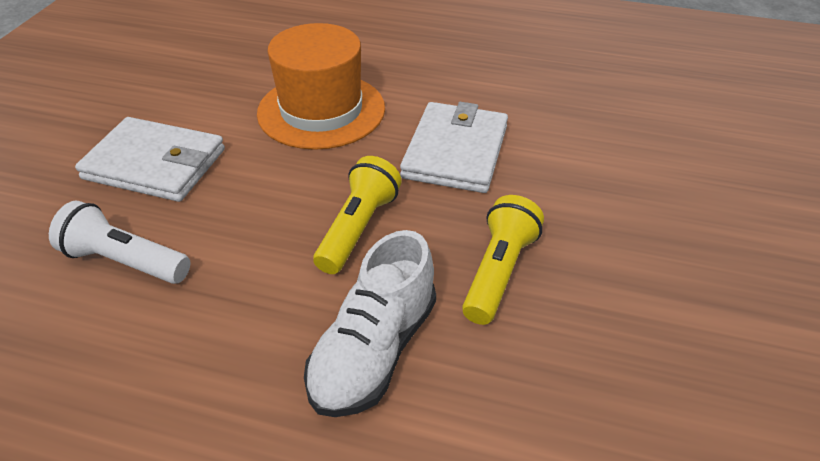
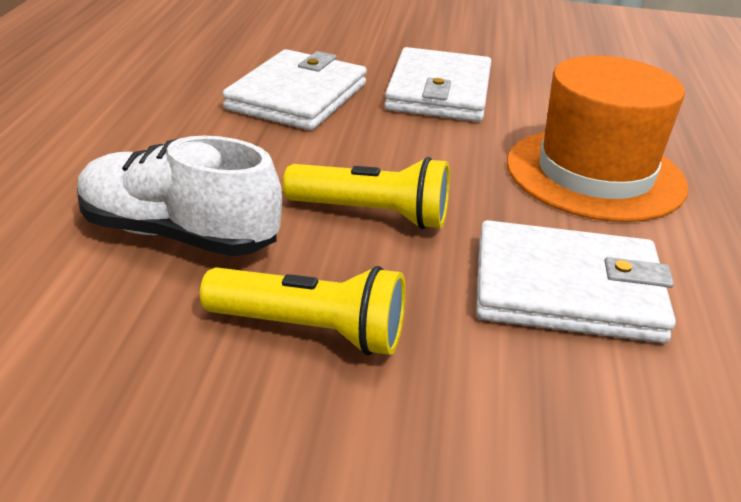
camera: 80 degrees right, 10 degrees down
(124, 261) = (297, 96): white flashlight -> white wallet

